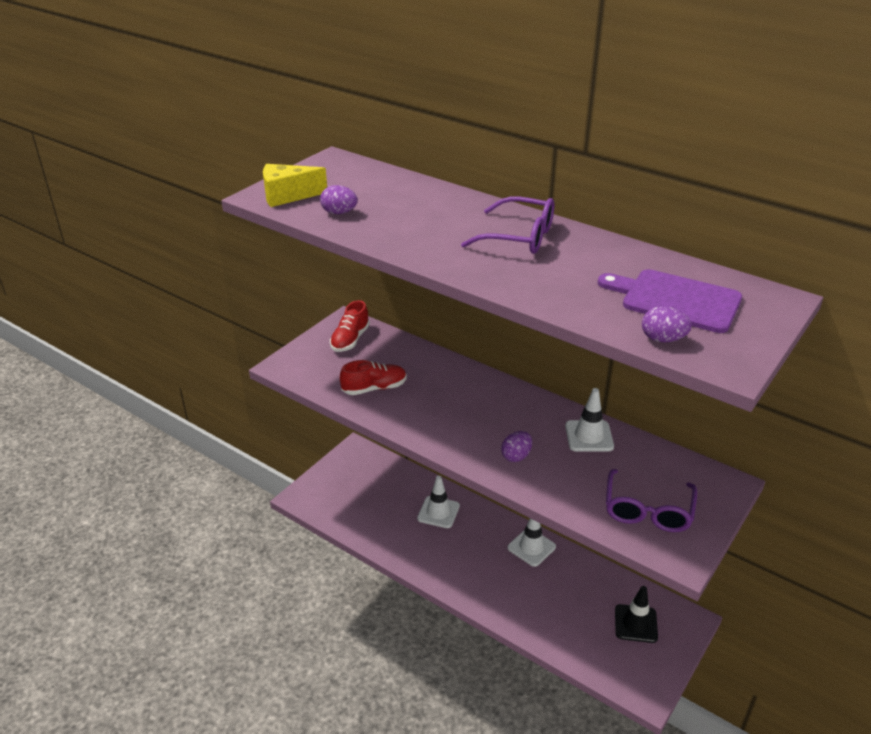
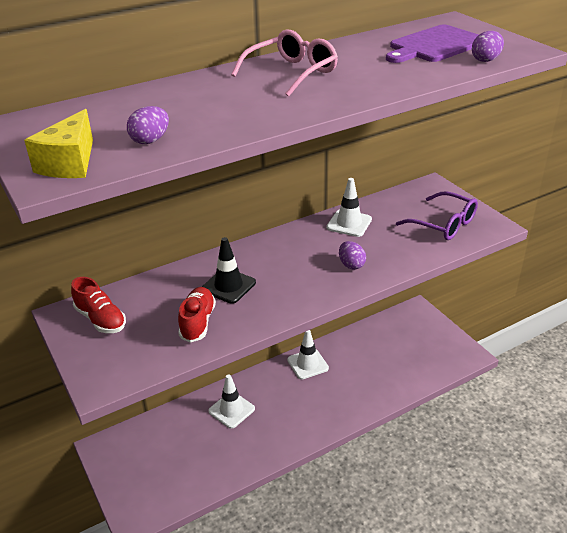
camera: 65 degrees left, 0 degrees up
(519, 237) = (291, 73): purple glasses -> pink glasses
(635, 623) = (408, 336): black traffic cone -> black traffic cone (228, 286)

